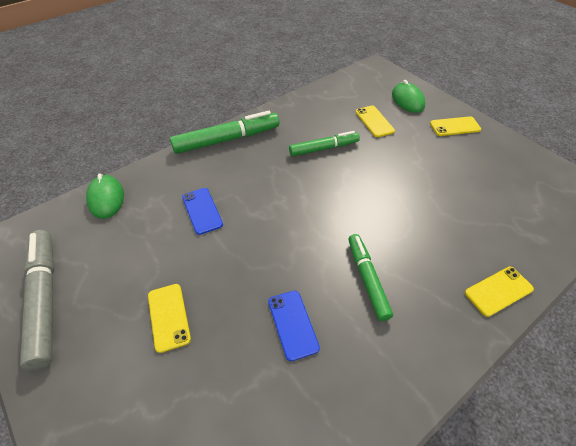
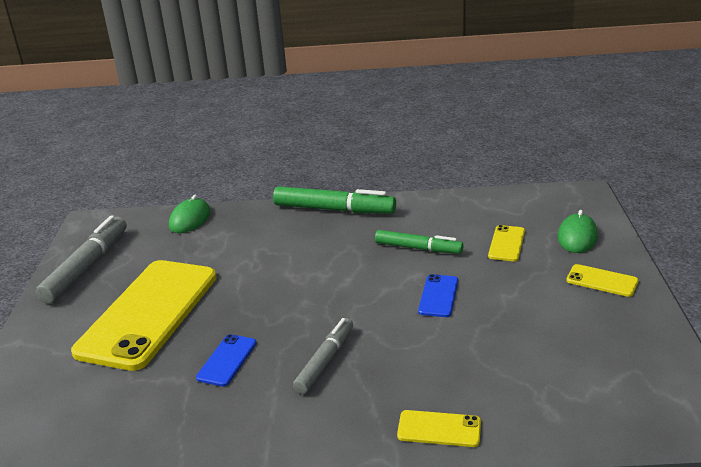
camera: 40 degrees right, 20 degrees down
(168, 317) = (148, 313): yellow phone -> yellow phone, size x2.48
(202, 210) = (250, 255): blue phone -> blue phone (438, 296)
(367, 279) = (325, 361): green marker -> grey marker

